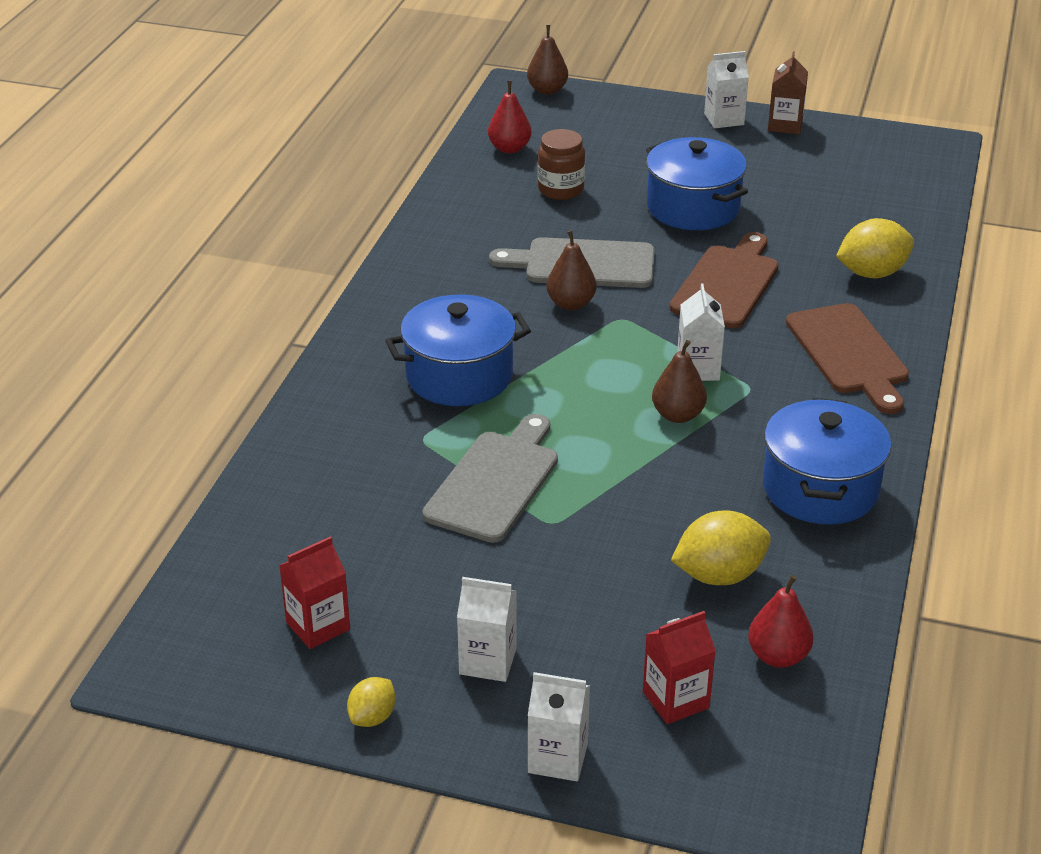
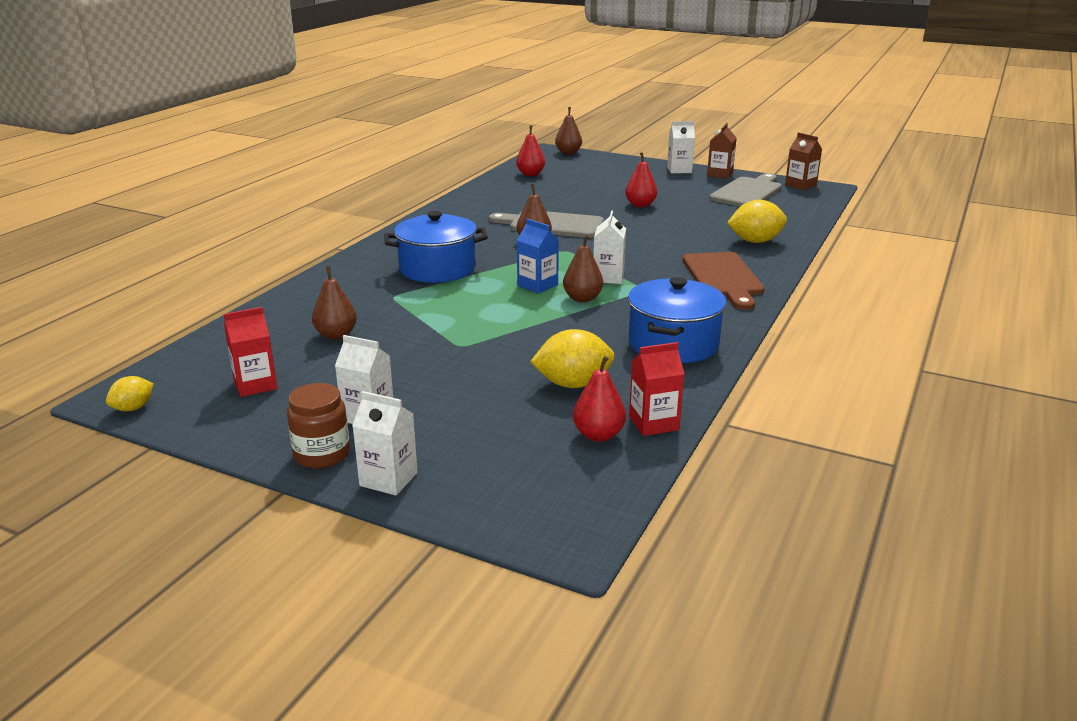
camera: 10 degrees right, 10 degrees down
(372, 717) = (260, 439): yellow lemon -> yellow lemon (133, 408)
(379, 522) = (336, 335): none -> brown pear
(495, 482) = (431, 321): grey cutting board -> grey cutting board (747, 192)
(561, 189) = (554, 192): brown jar -> brown jar (322, 454)
(609, 395) = (537, 285): none -> blue carton
(675, 700) = (502, 453): red carton -> red carton (653, 423)
(693, 207) = (640, 205): blue pot -> red pear
(727, 284) = (648, 239): brown cutting board -> none
(904, 141) = (800, 185): none -> brown carton

